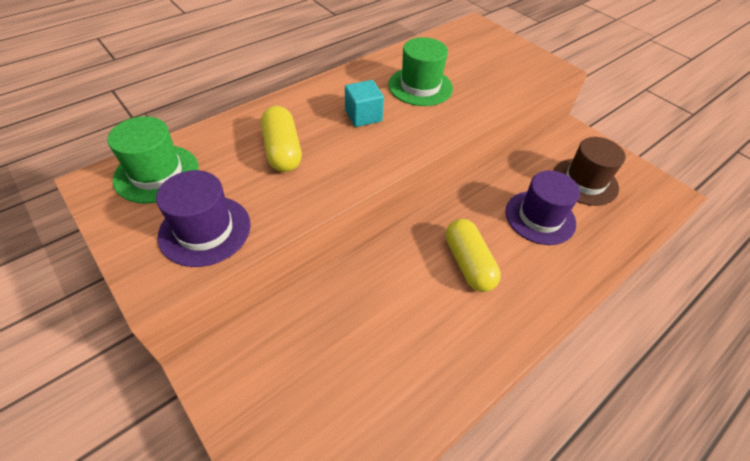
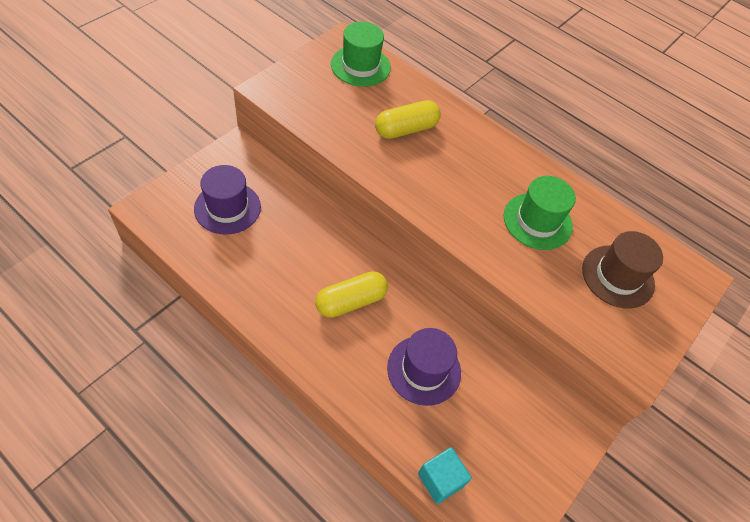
camera: 75 degrees right, 5 degrees up
(205, 230) = (313, 102): purple hat -> purple hat (227, 208)
(363, 116) = (471, 178): turquoise cube -> turquoise cube (440, 480)
(584, 181) = (494, 426): brown hat -> brown hat (618, 276)

